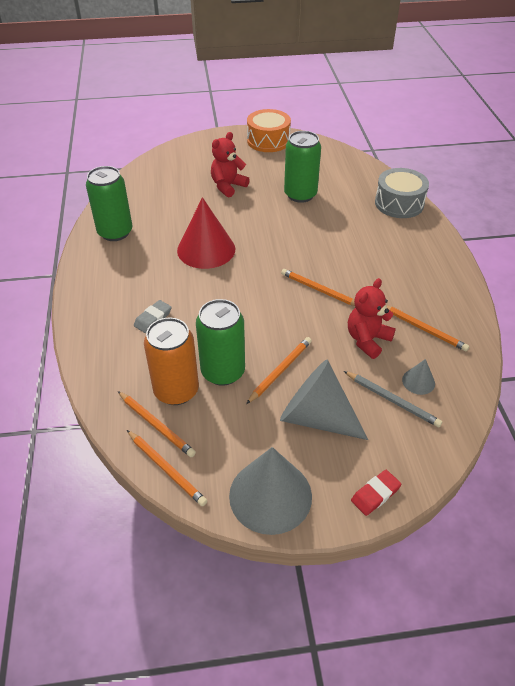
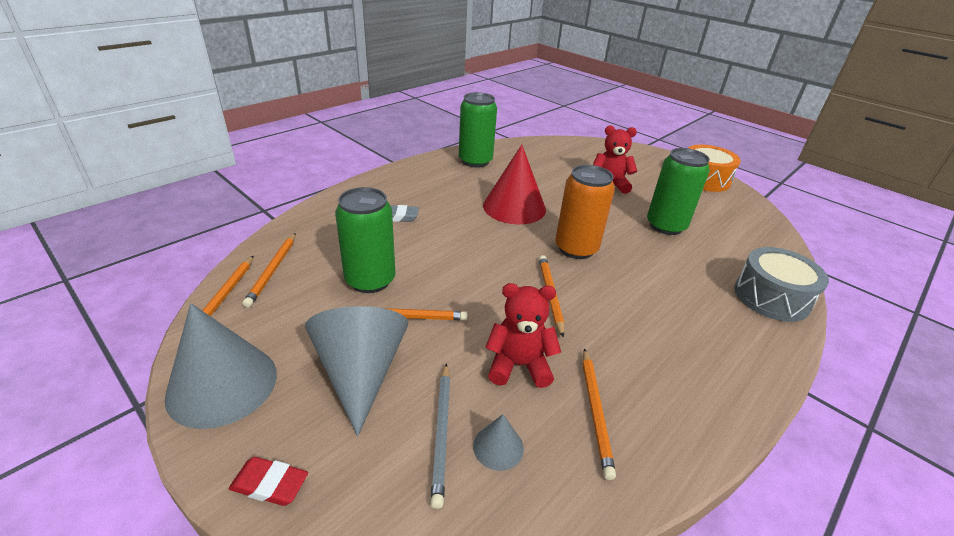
camera: 50 degrees right, 10 degrees down
(176, 390) = (323, 264): orange can -> orange can (576, 248)

